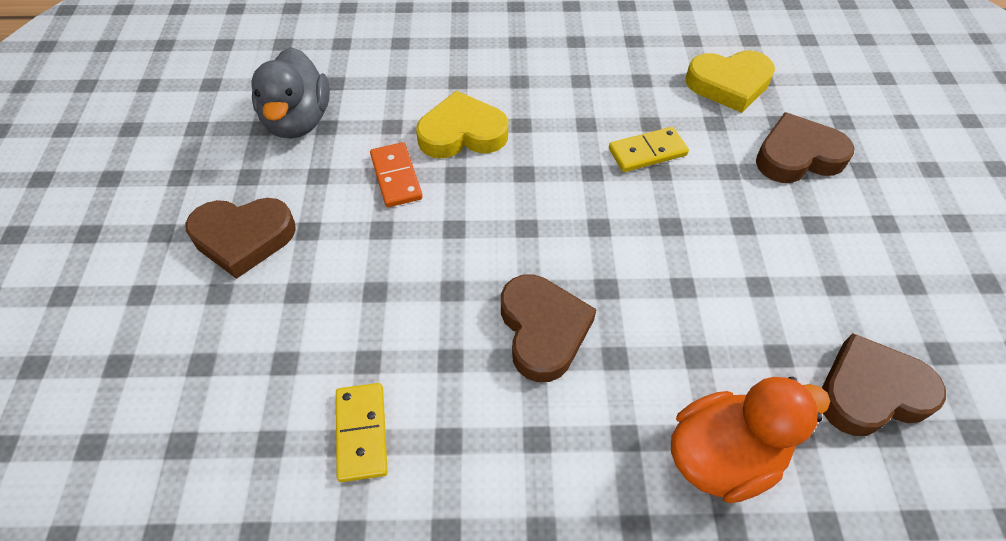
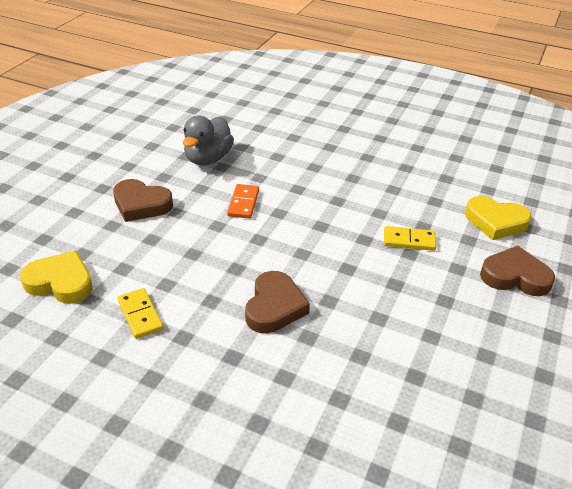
camera: 25 degrees right, 15 degrees down
(361, 433) = (140, 315): yellow domino -> yellow domino turned 45 degrees counterclockwise
(462, 133) = (298, 194): yellow heart -> yellow heart (60, 282)
(723, 456) = (338, 411): orange duck -> none
(871, 392) = (465, 420): brown heart -> none

